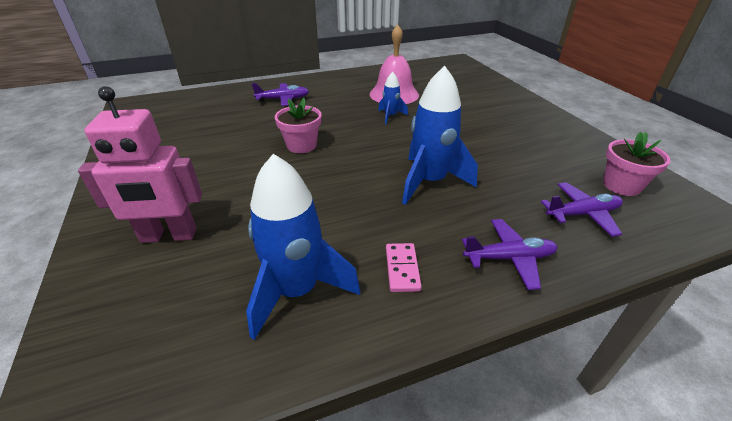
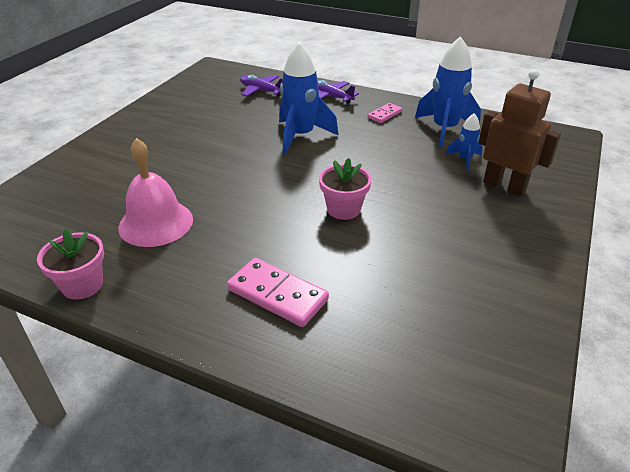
camera: 135 degrees left, 0 degrees up
(168, 236) = (504, 186): pink robot -> brown robot
(283, 99) = (277, 295): purple plane -> pink domino
(390, 116) = (220, 197): blue rocket -> blue rocket (464, 159)
(621, 185) = (211, 88): pink flower pot -> pink flower pot (82, 285)

